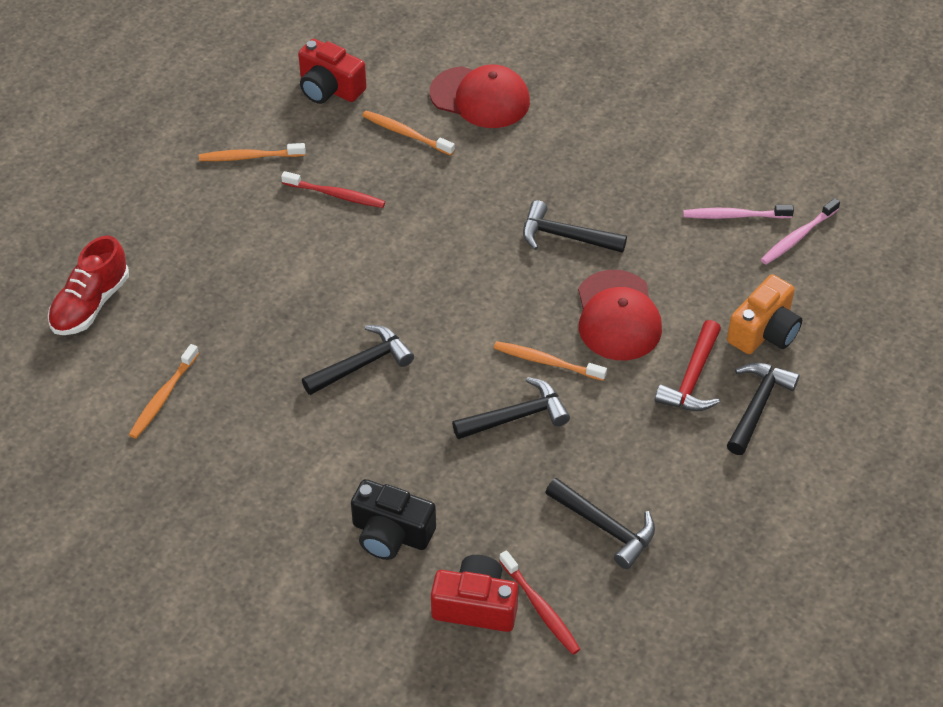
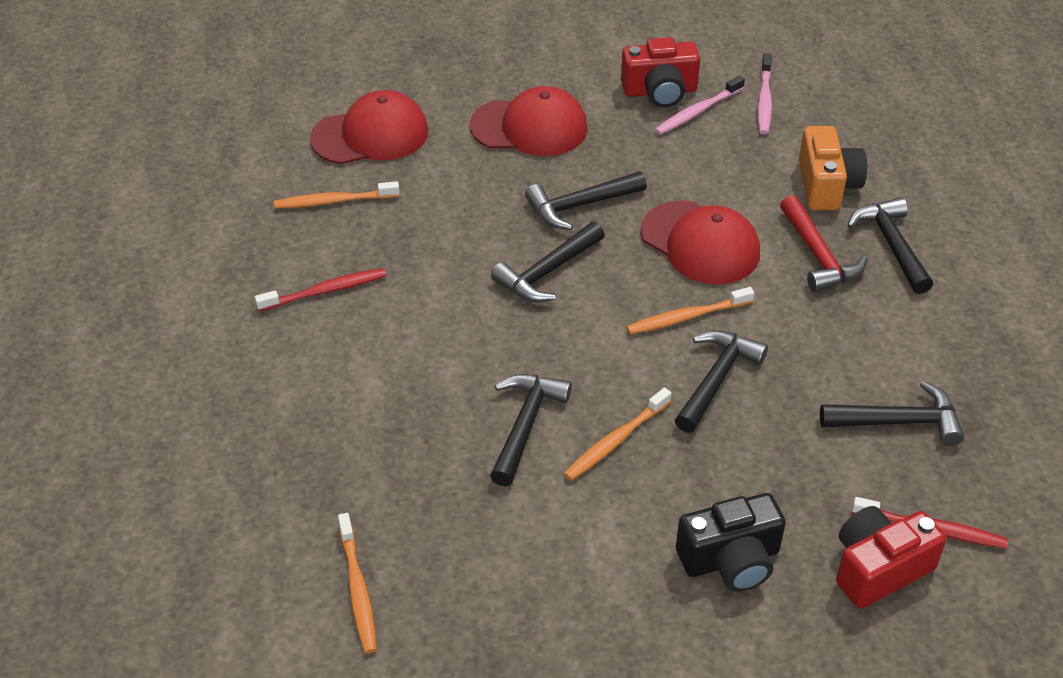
camera: 40 degrees left, 5 degrees down
(91, 304) = (172, 550): red shoe -> none
(249, 157) = (195, 307): orange toothbrush -> orange toothbrush (615, 441)
(329, 88) = (212, 202): red camera -> red camera (660, 91)
(489, 271) = (547, 272): none -> black hammer
(596, 156) = (529, 127): none -> red cap

